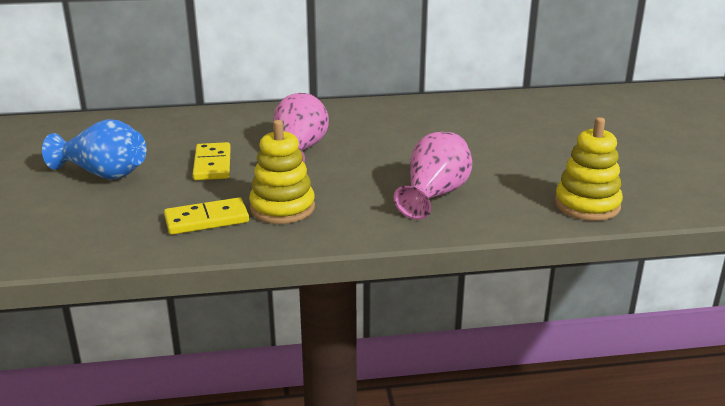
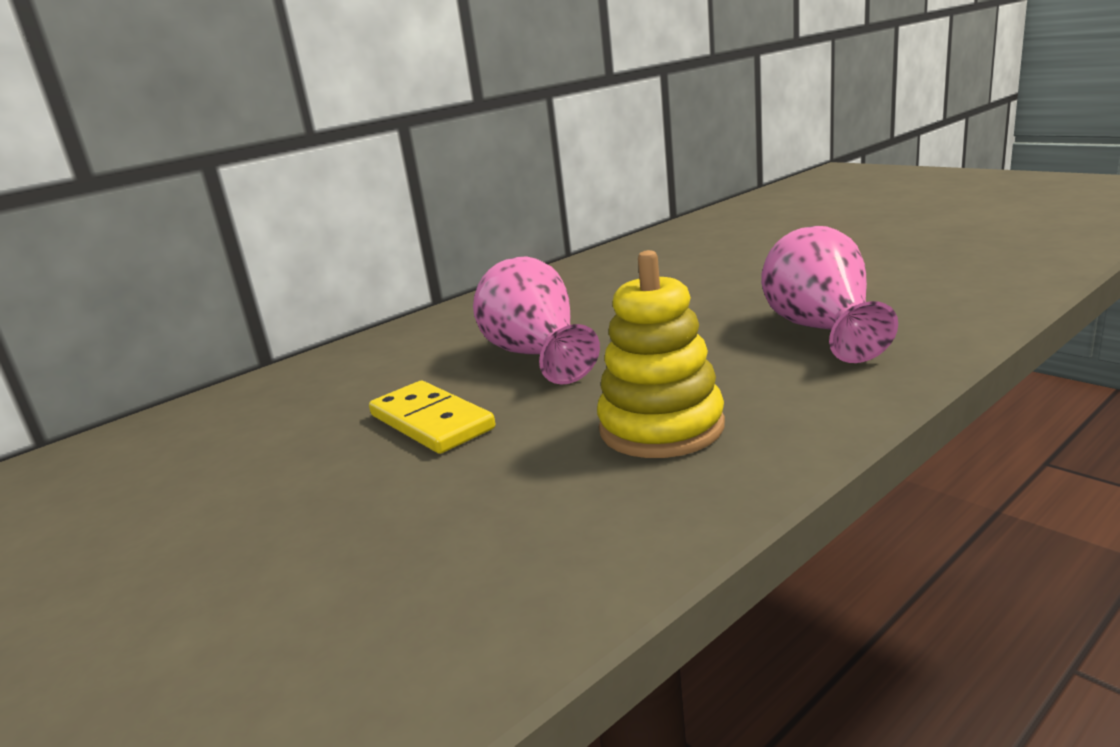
camera: 30 degrees left, 5 degrees down
(103, 174) = (237, 518): blue vase -> none
(207, 220) = (572, 499): yellow domino -> none
(587, 205) = (994, 274): yellow stacking toy -> none

